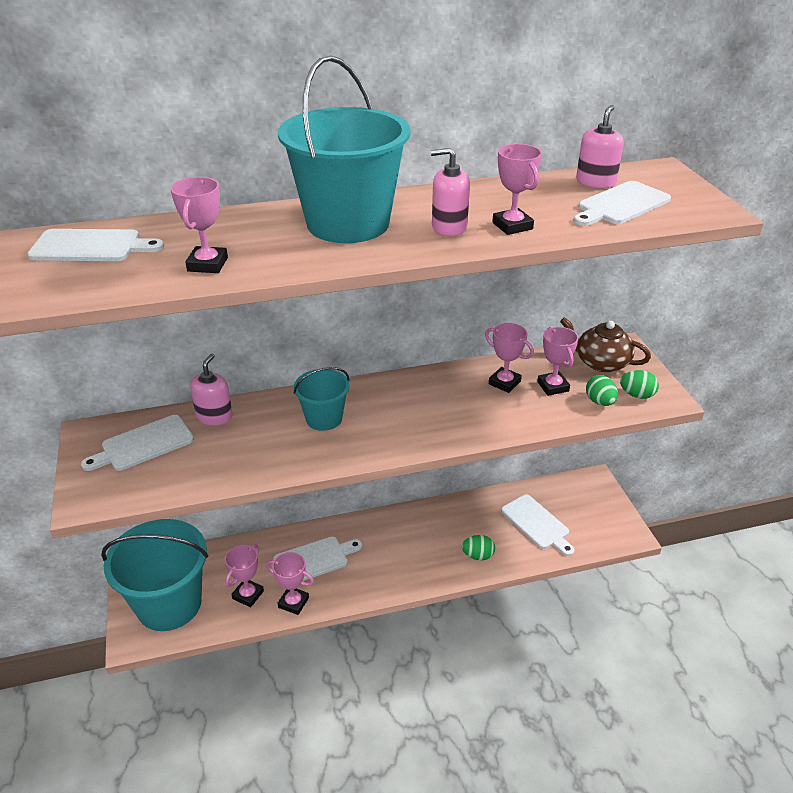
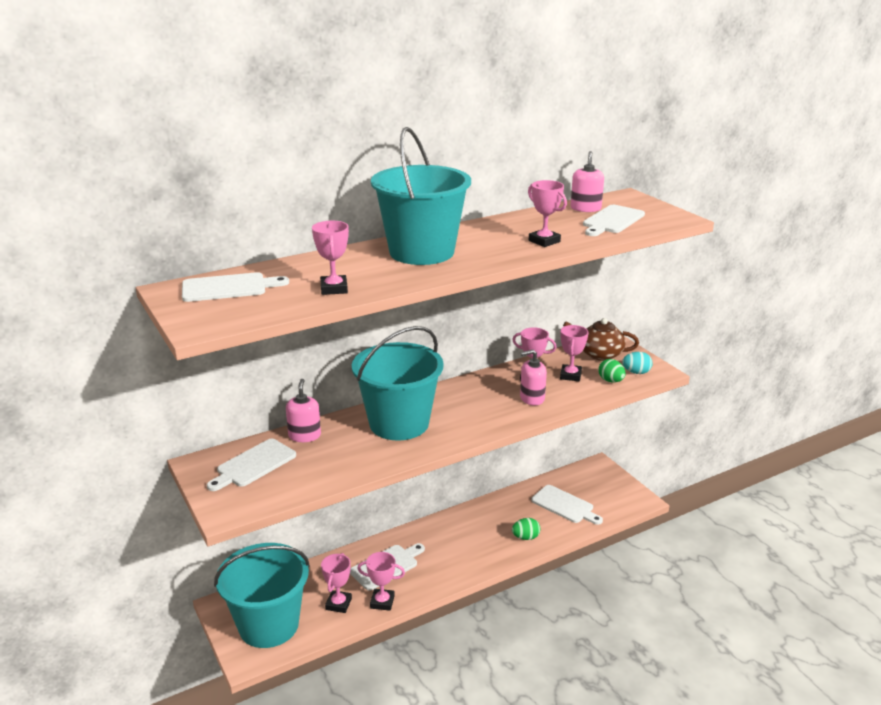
camera: 15 degrees left, 10 degrees down
(324, 418) = (399, 423): turquoise bucket -> turquoise bucket, size x1.91
(449, 227) = (499, 246): pink soap dispenser -> pink soap dispenser (532, 398)
(553, 386) = (570, 375): pink trophy -> pink trophy turned 45 degrees clockwise
(637, 395) = (636, 372): green egg -> turquoise egg

